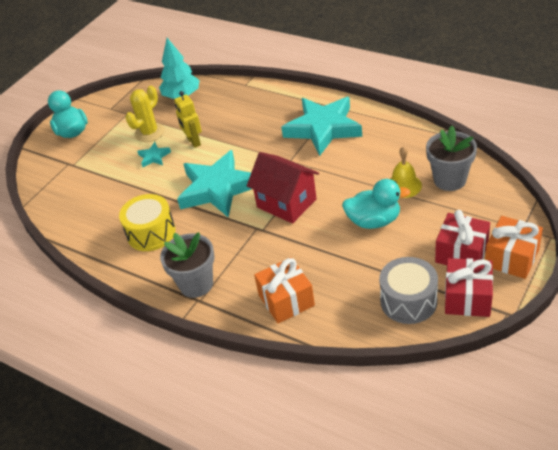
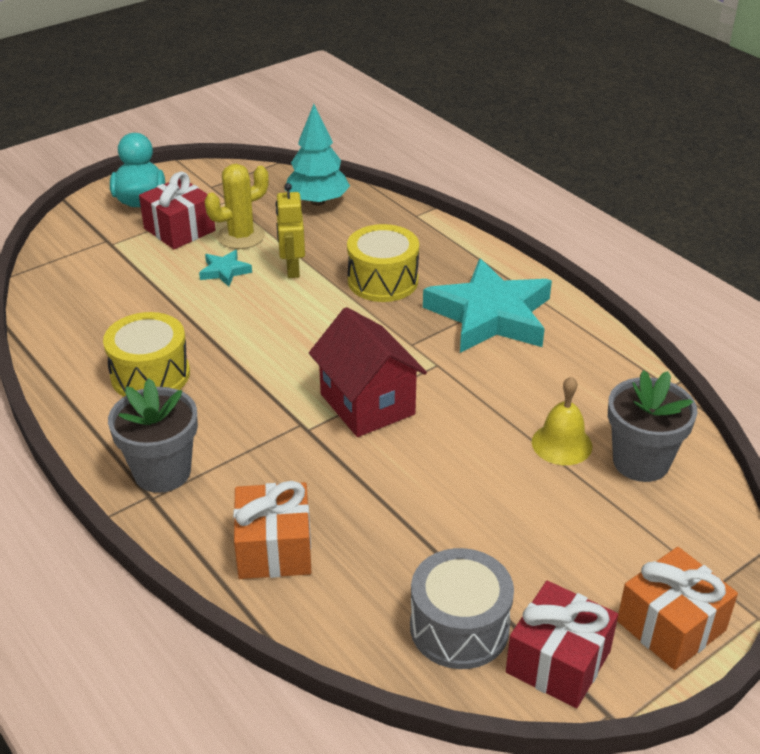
camera: 15 degrees right, 5 degrees down
(218, 188) = (283, 347): turquoise star -> none
(250, 130) = (383, 281): none -> yellow drum
(374, 221) = (482, 480): turquoise duck -> none
(461, 253) = (591, 585): red gift -> red gift (179, 229)

